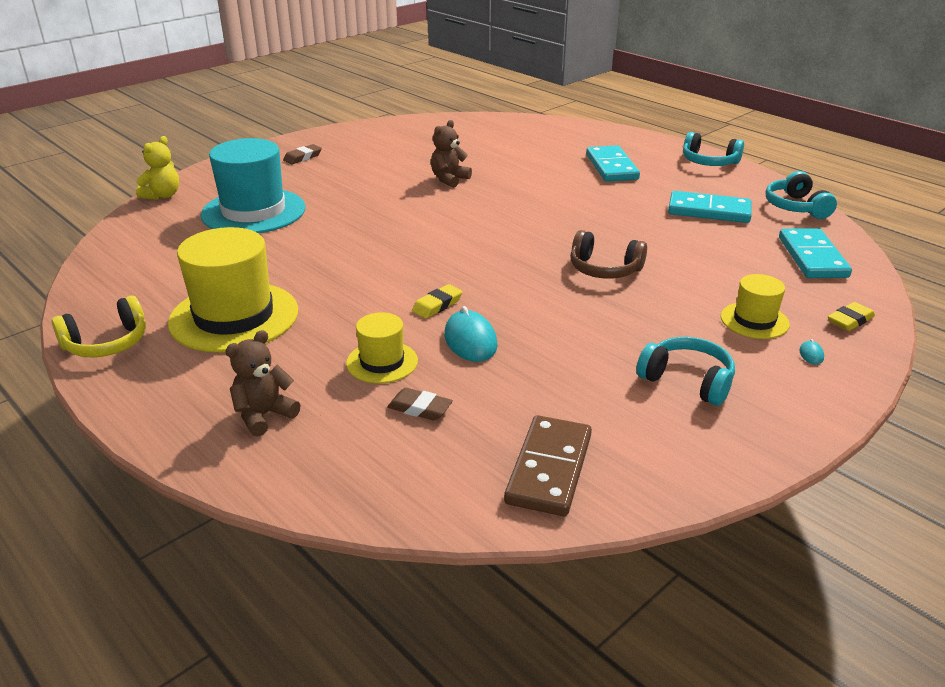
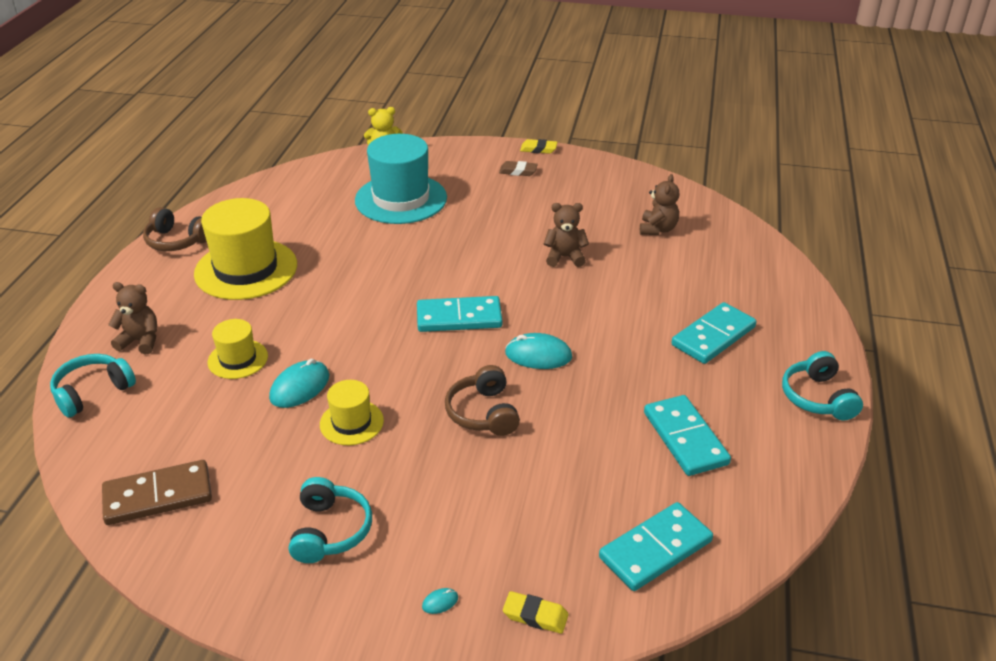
camera: 55 degrees right, 5 degrees up
(107, 343) = (177, 241): yellow headphones -> brown headphones
(420, 408) = (192, 403): brown eraser -> none
(437, 305) = (338, 348): yellow eraser -> yellow eraser (538, 149)
(464, 141) = (657, 229): none -> brown teddy bear
(468, 241) = (459, 317): none -> turquoise domino
(558, 227) = (538, 355): none -> turquoise mouse
(754, 320) = (473, 543): yellow hat -> yellow hat (351, 422)
(796, 207) = (775, 502): turquoise headphones -> turquoise headphones (93, 392)

